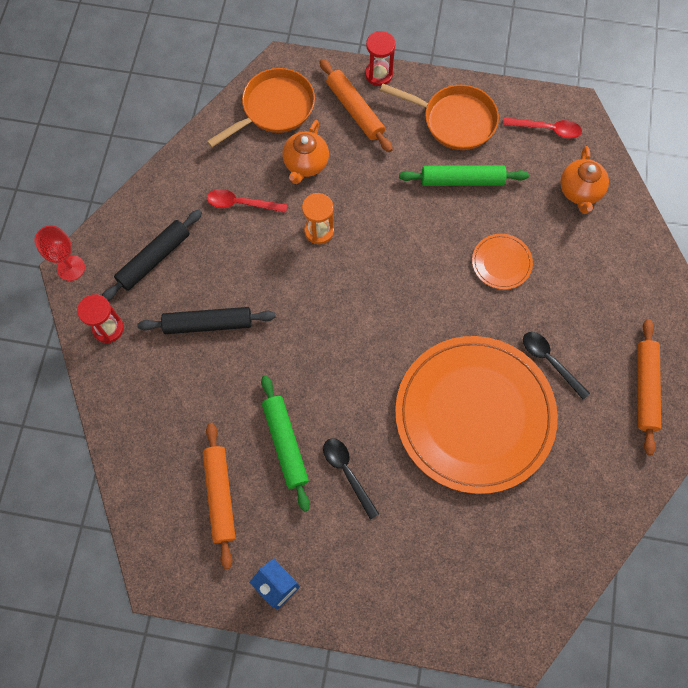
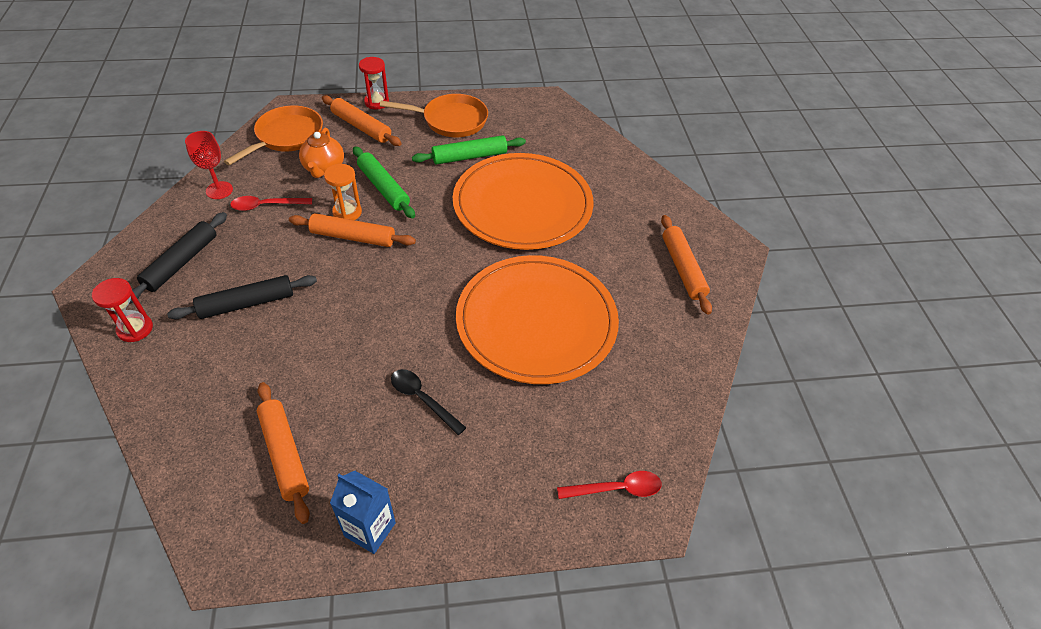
camera: 20 degrees left, 20 degrees down
(71, 268) = (88, 286): red goblet -> red goblet (219, 190)
(285, 444) = (350, 388): green rolling pin -> green rolling pin (383, 188)
(319, 265) = (353, 237): none -> orange rolling pin
(501, 262) = (522, 205): orange plate -> orange plate, size x2.49
(547, 129) = (530, 114): red spoon -> red spoon (616, 489)
(550, 361) = (591, 266): black spoon -> none
(580, 191) = (572, 148): orange teapot -> none

